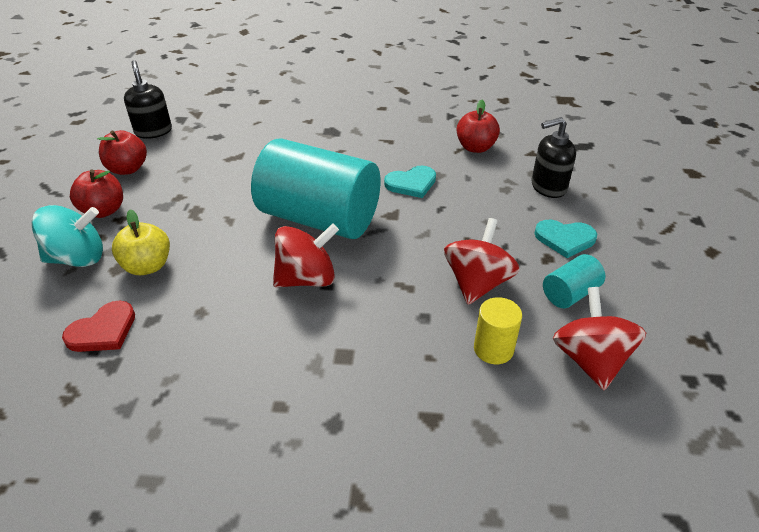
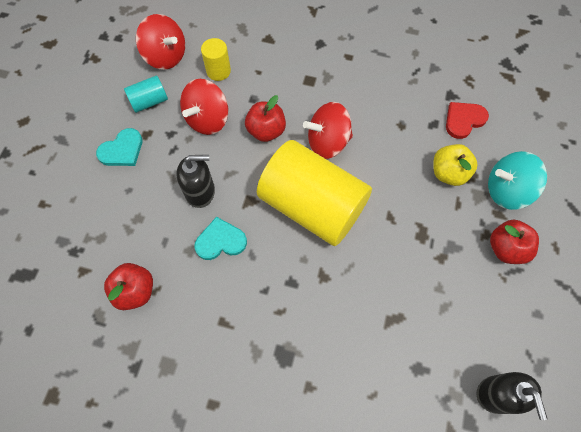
camera: 170 degrees left, 25 degrees up
(128, 169) = (504, 315): red apple -> red apple (266, 131)
(319, 218) = (312, 206): turquoise cylinder -> yellow cylinder
(548, 187) = (98, 214): black soap dispenser -> black soap dispenser (200, 191)
(565, 239) = (122, 150): turquoise heart -> turquoise heart turned 120 degrees clockwise
(590, 360) = (166, 56): red spinning top -> red spinning top turned 60 degrees counterclockwise

